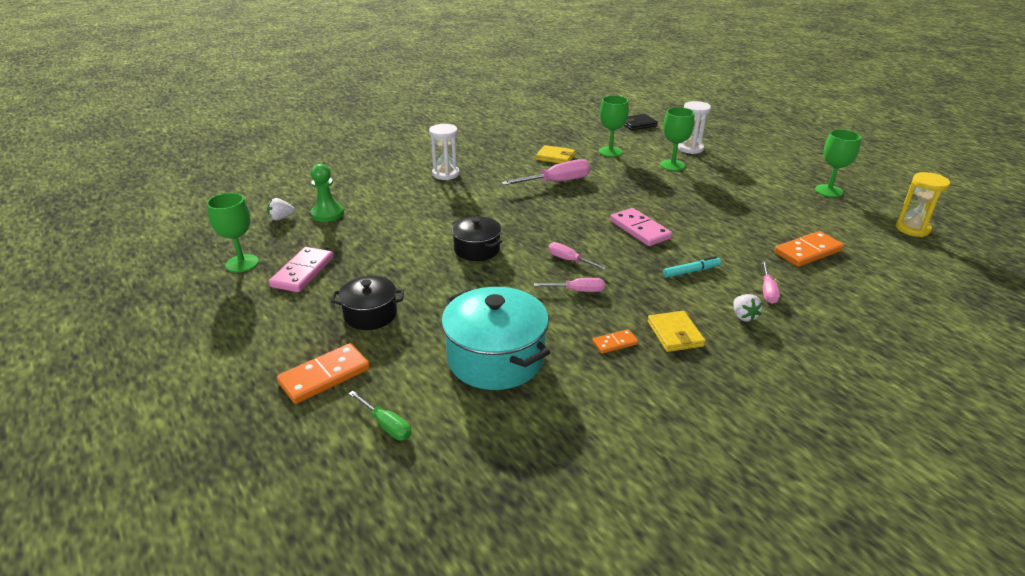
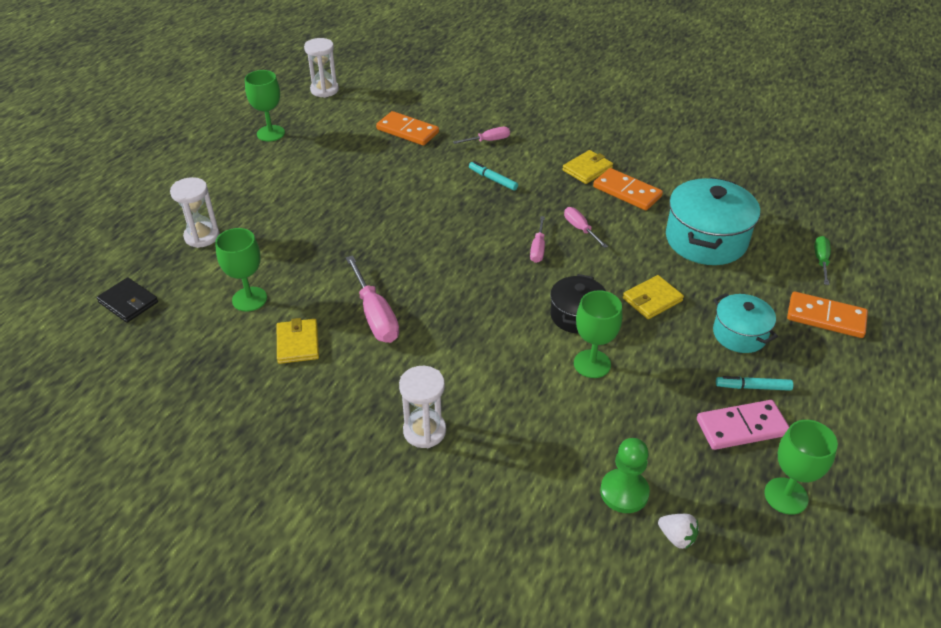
camera: 120 degrees left, 10 degrees up
(321, 294) = (753, 387): none -> turquoise marker
(370, 315) = (739, 334): black pot -> turquoise pot
(455, 290) = (652, 299): none -> yellow wallet
(556, 182) = (375, 315): pink screwdriver -> pink screwdriver turned 150 degrees counterclockwise
(614, 343) = (627, 192): orange domino -> orange domino, size x1.85
(640, 229) = (442, 223): pink domino -> none
(672, 165) = (265, 239): green goblet -> green goblet (592, 364)
(743, 316) = (534, 145): white strawberry -> none
(912, 229) = (324, 90): yellow hourglass -> white hourglass

